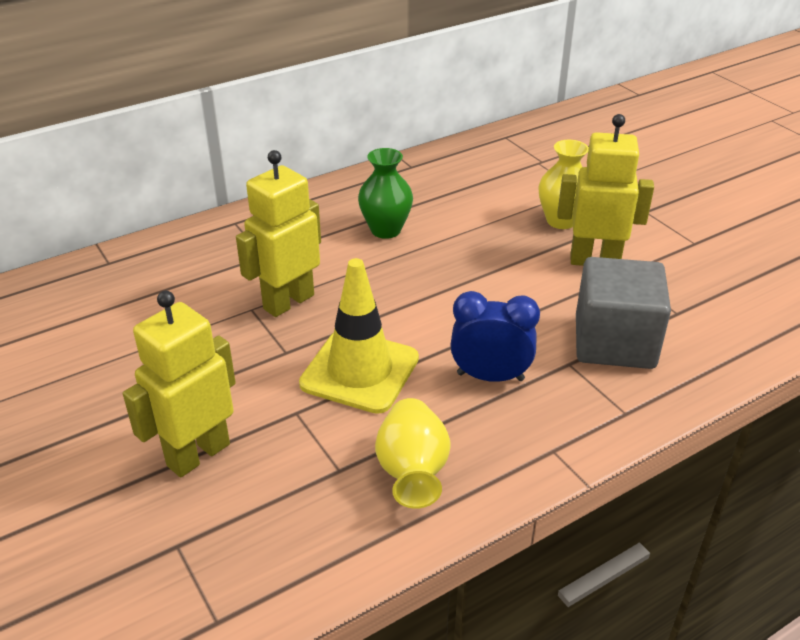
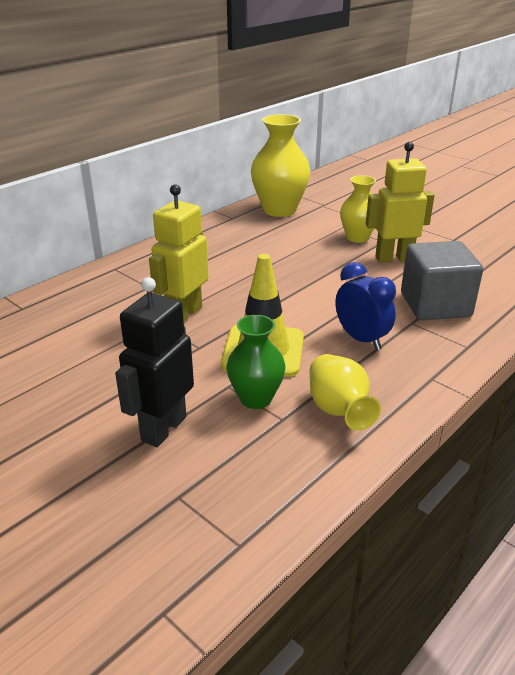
camera: 15 degrees left, 5 degrees down
(198, 454) = (163, 428): yellow robot -> black robot
(386, 230) = (234, 258): green vase -> green vase (256, 398)
(477, 162) = (279, 210): none -> yellow vase
(490, 376) = (361, 339): blue clock -> blue clock turned 60 degrees clockwise

